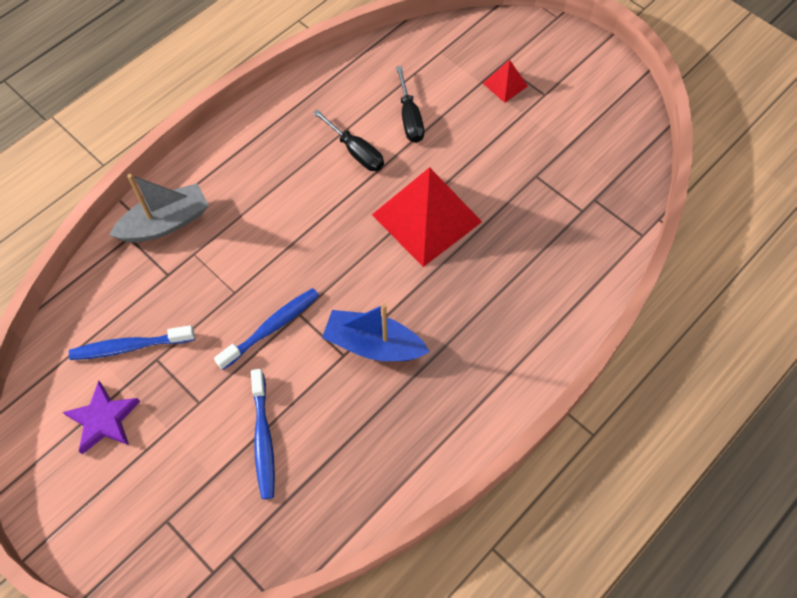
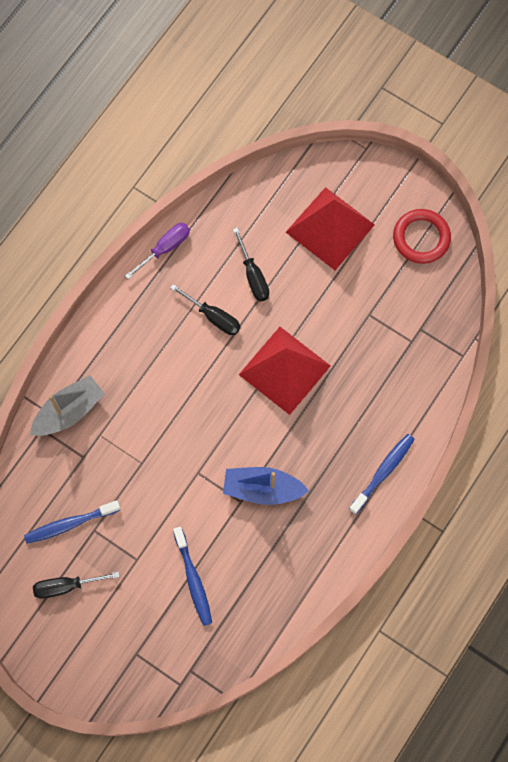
camera: 10 degrees left, 10 degrees up
(104, 419) = (66, 586): purple star -> black screwdriver
(272, 327) = (179, 488): blue toothbrush -> blue toothbrush (383, 472)
(317, 78) = (165, 248): none -> purple screwdriver
(505, 84) = (330, 228): red pyramid -> red pyramid, size x2.23
(607, 108) = (421, 238): none -> red ring

